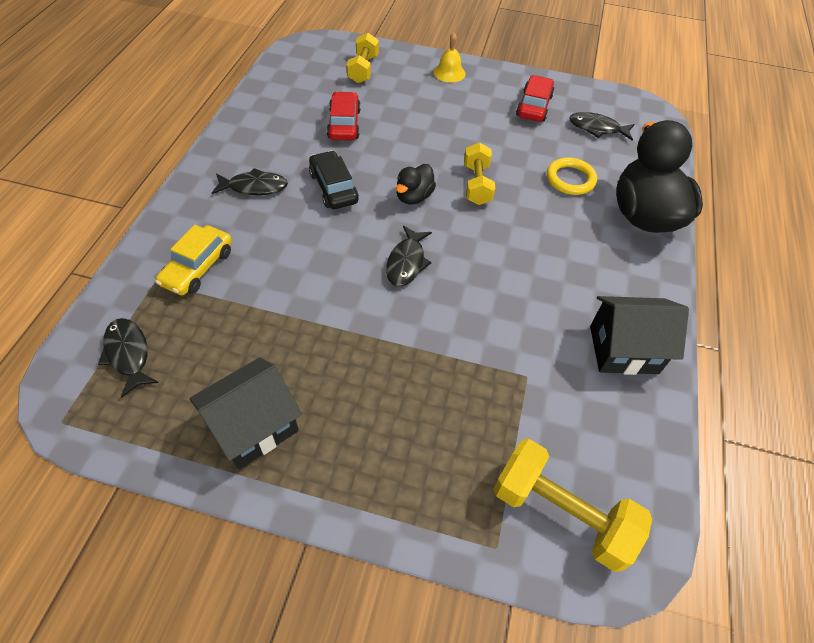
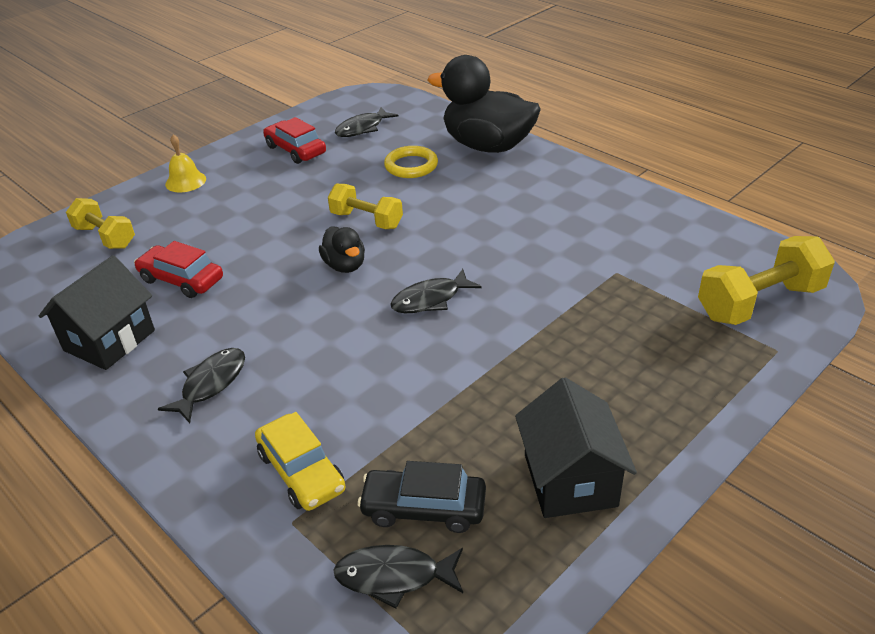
camera: 55 degrees left, 15 degrees down
(333, 187) = (276, 318): black car -> black car (424, 508)
(406, 262) = (430, 299): black fish -> black fish turned 105 degrees clockwise
(623, 349) = (620, 211): black house -> black house (109, 340)

